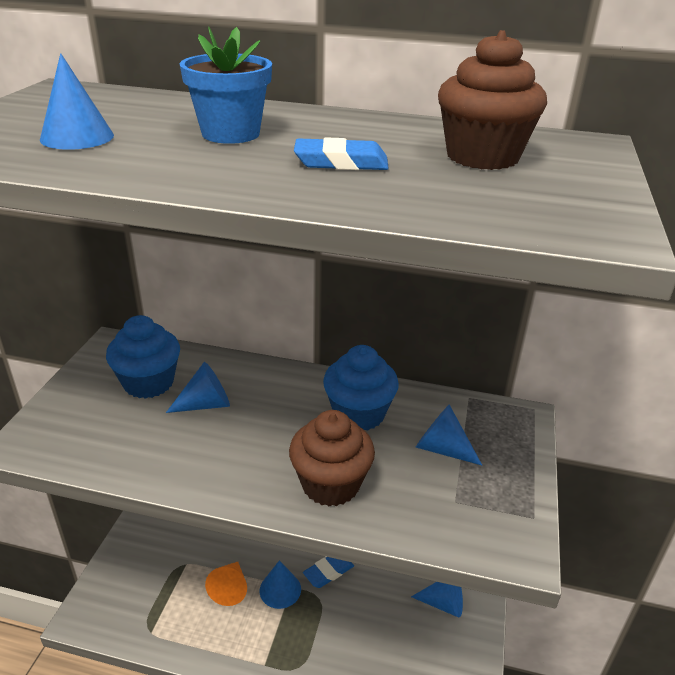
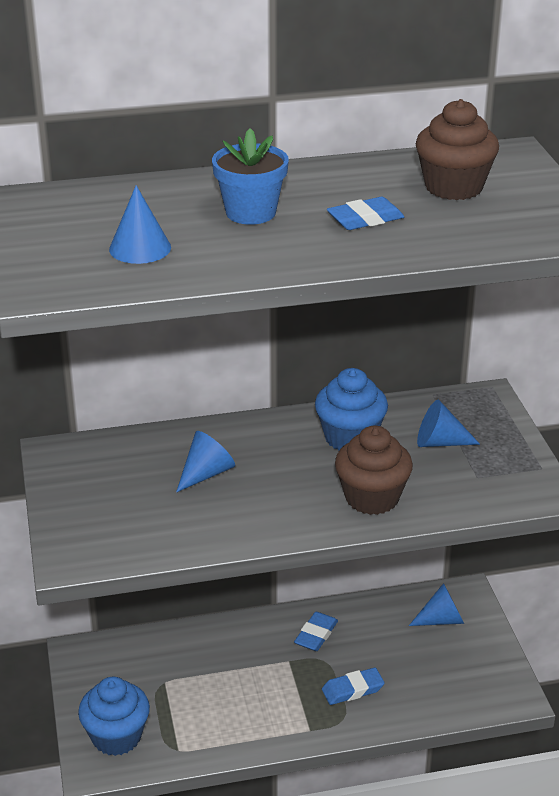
camera: 25 degrees left, 0 degrees up
(148, 383) = (132, 473): blue cupcake -> blue cupcake (116, 737)
(230, 588) = (228, 685): orange cone -> none
(280, 589) = (279, 667): blue cone -> none
(325, 640) = (352, 690): none -> blue eraser

